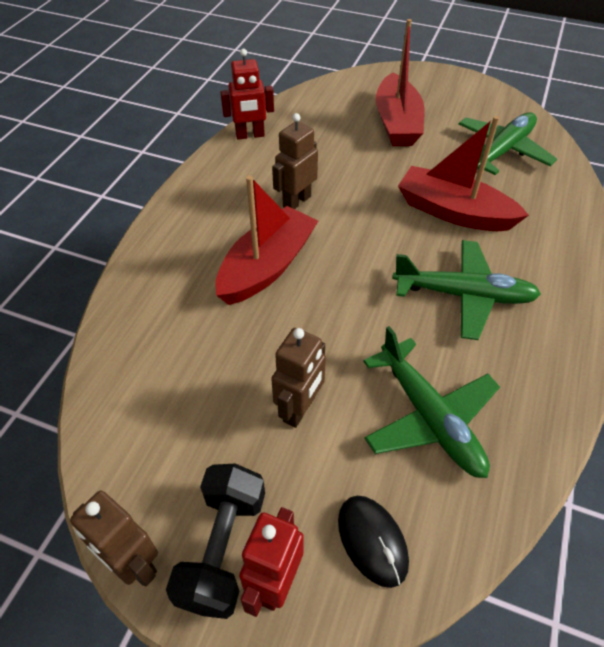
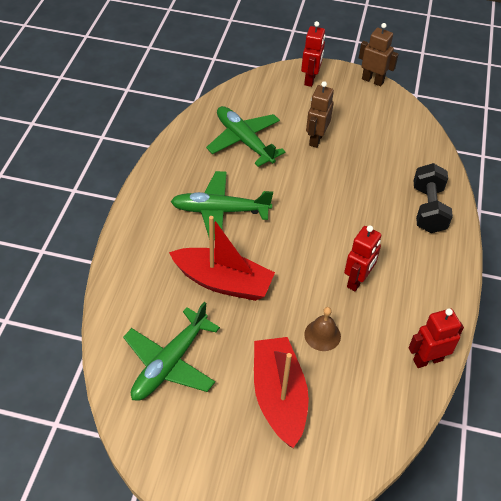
camera: 170 degrees right, 0 degrees up
(223, 548) = (336, 87): black dumbbell -> black dumbbell (428, 209)
(267, 267) = (362, 220): red boat -> none
(296, 201) = (357, 280): brown robot -> red robot
(348, 160) = (322, 335): none -> brown bell
(372, 541) = (270, 94): black mouse -> none

